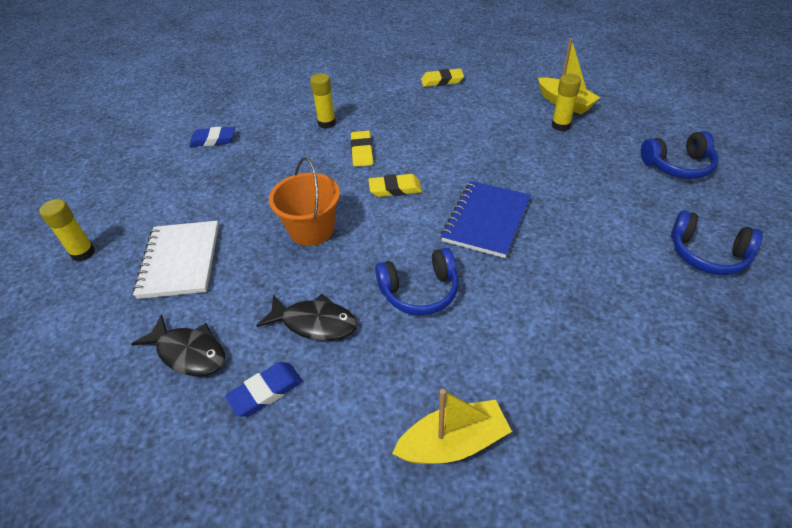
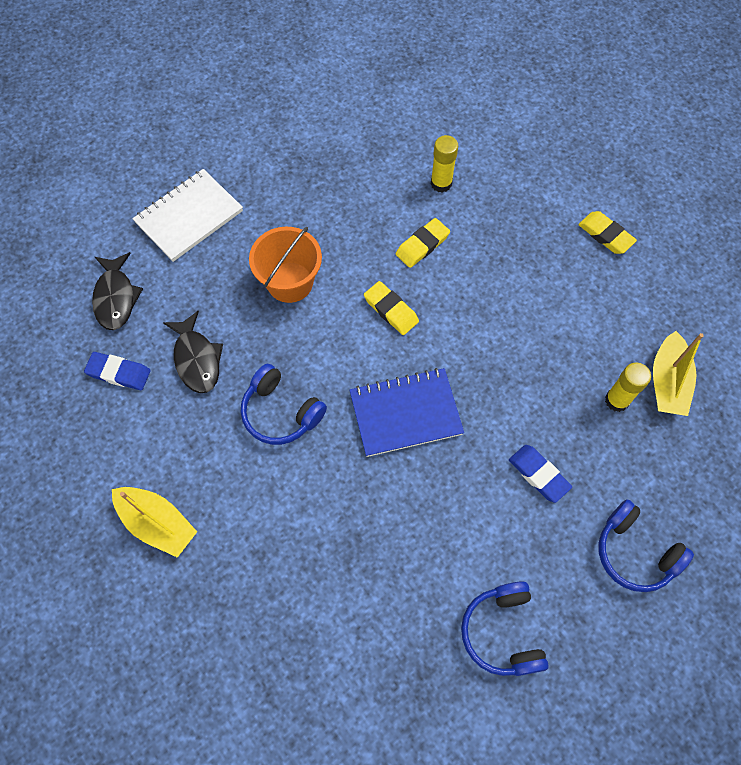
camera: 50 degrees right, 20 degrees up
(83, 253) = (149, 145): yellow glue stick -> none
(213, 140) = (341, 113): blue eraser -> blue eraser (538, 474)

